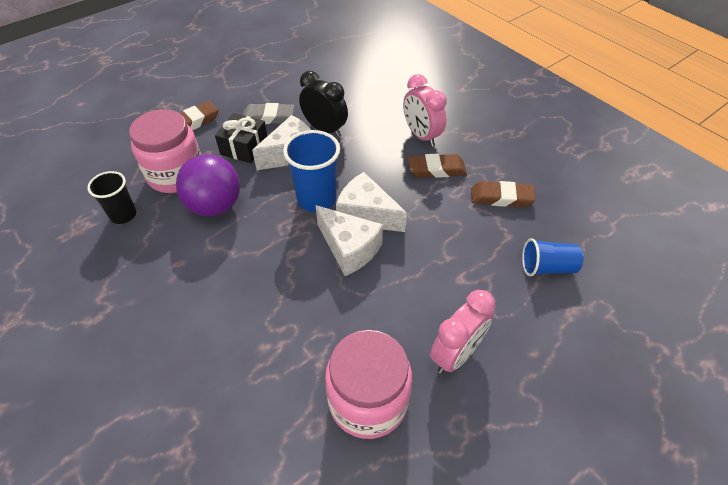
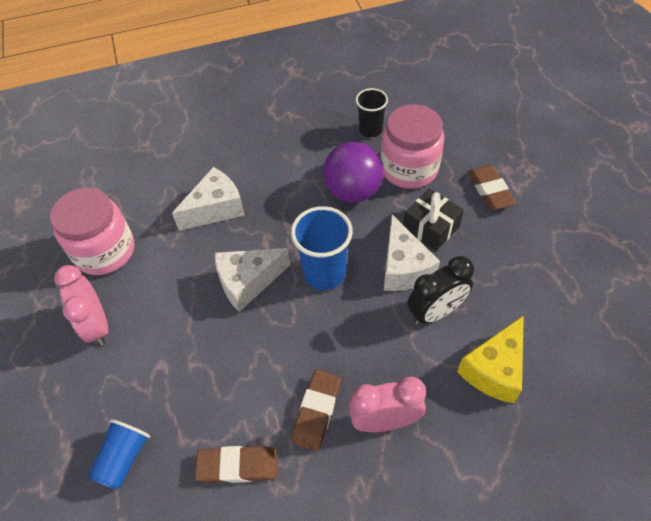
camera: 115 degrees right, 5 degrees up
(268, 117) = (478, 260): grey eraser -> none
(356, 97) = (494, 369): none -> yellow cheese
(366, 214) = (282, 311): white cheese -> white cheese (216, 209)
(501, 197) = (238, 466): brown eraser -> brown eraser turned 60 degrees clockwise

